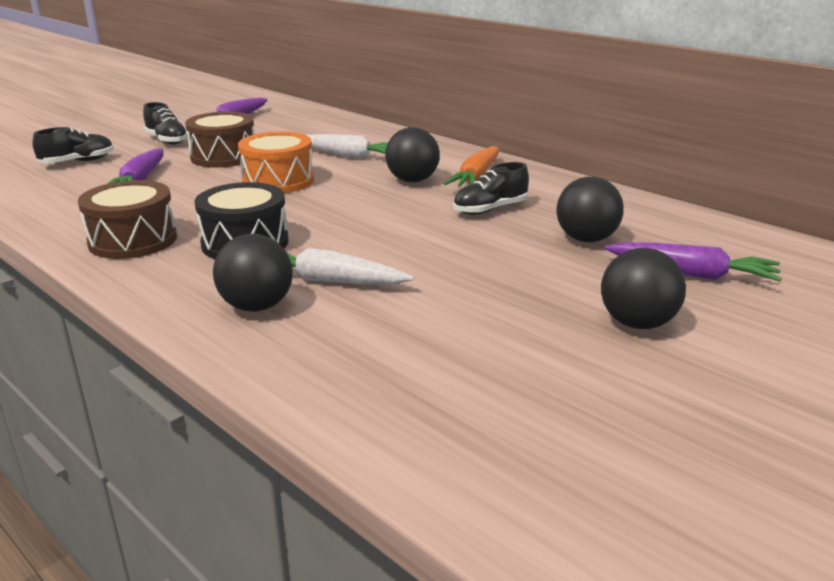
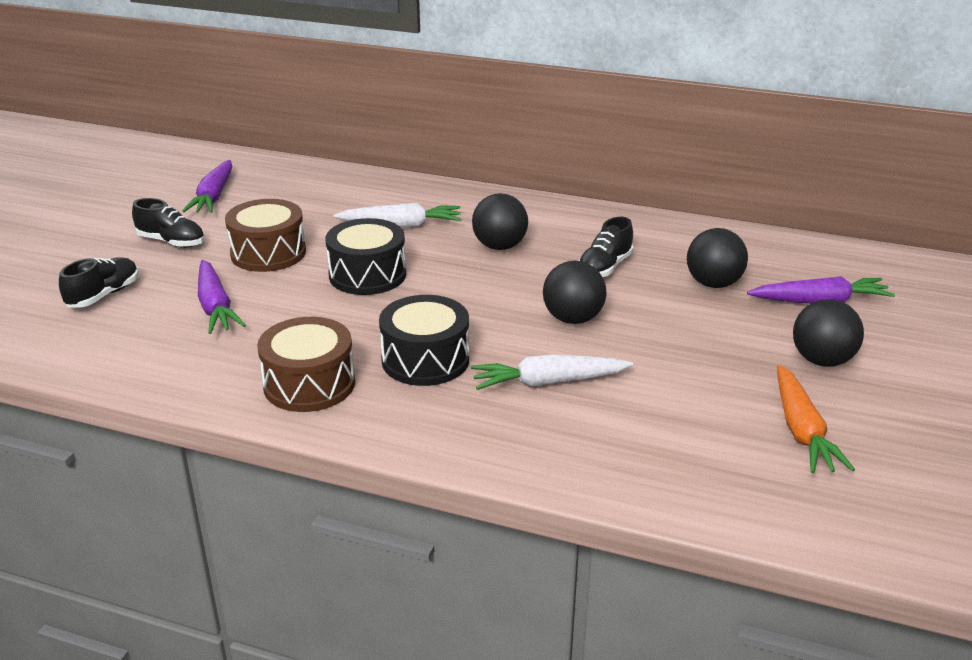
camera: 25 degrees left, 5 degrees up
(257, 306) = (518, 426): black ball -> black ball (573, 319)
(278, 181) = (367, 275): orange drum -> black drum
(476, 177) = (554, 230): orange carrot -> orange carrot (801, 430)

